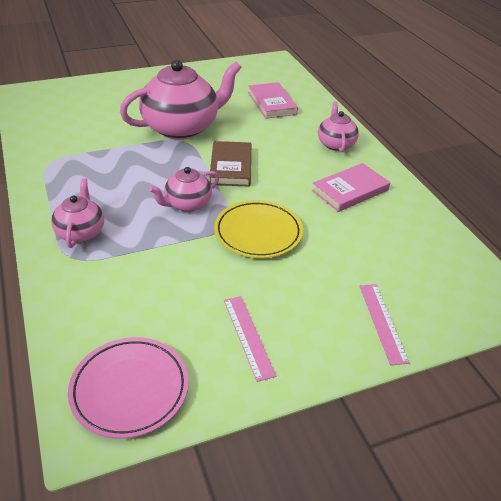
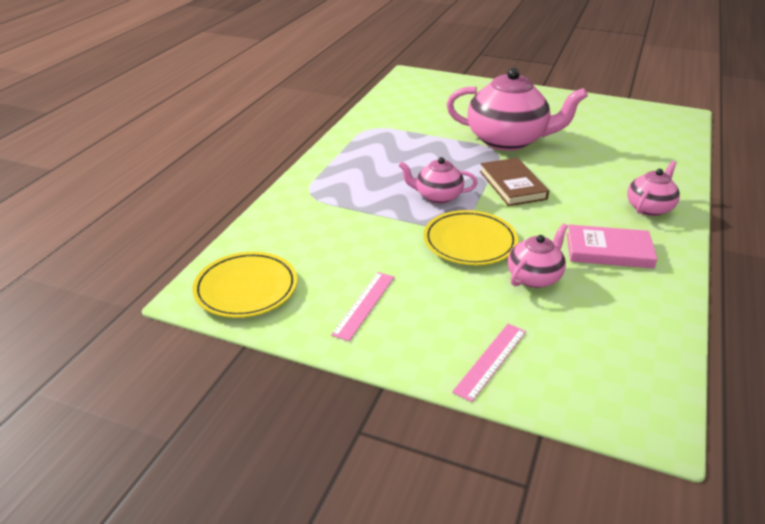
camera: 45 degrees right, 5 degrees down
(81, 232) = (335, 181): pink teapot -> pink teapot (534, 277)
(130, 389) = (246, 289): pink plate -> yellow plate
(231, 167) = (512, 185): brown book -> brown book turned 60 degrees counterclockwise
(272, 103) = (626, 150): pink book -> none

